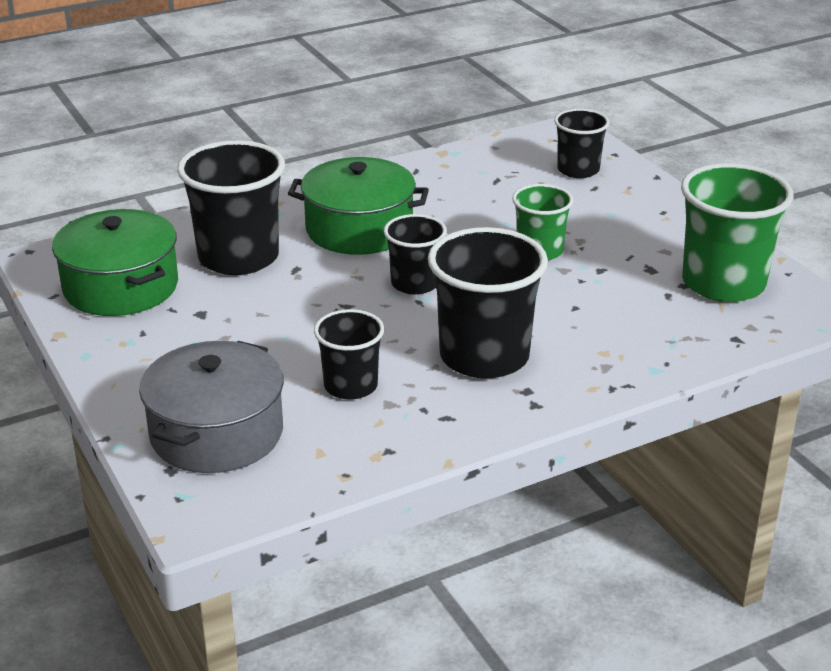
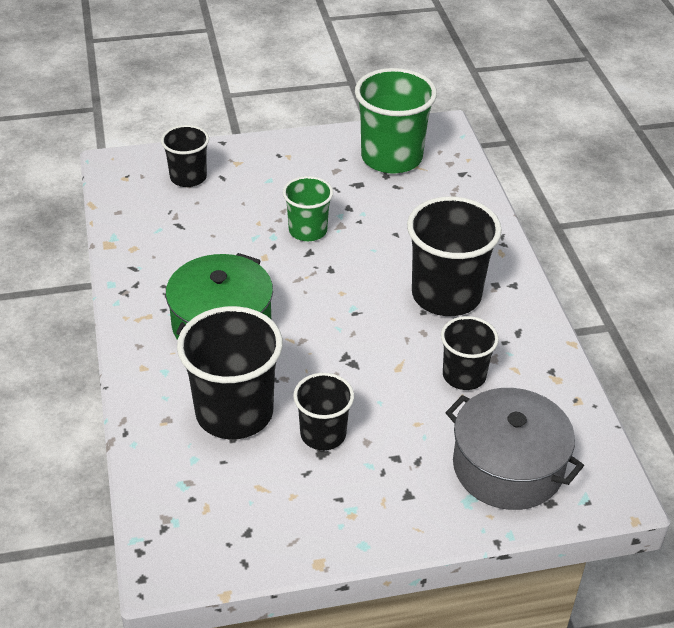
camera: 75 degrees left, 10 degrees up
(121, 287) = (250, 506): green pot -> none
(415, 283) = (328, 309): black cup -> black cup (323, 434)

